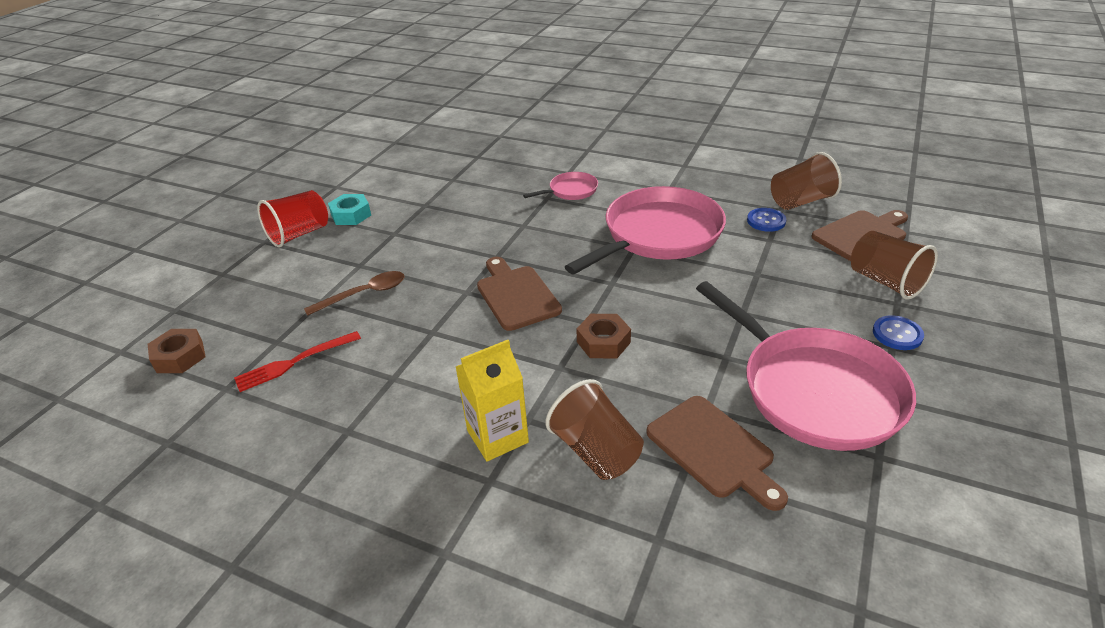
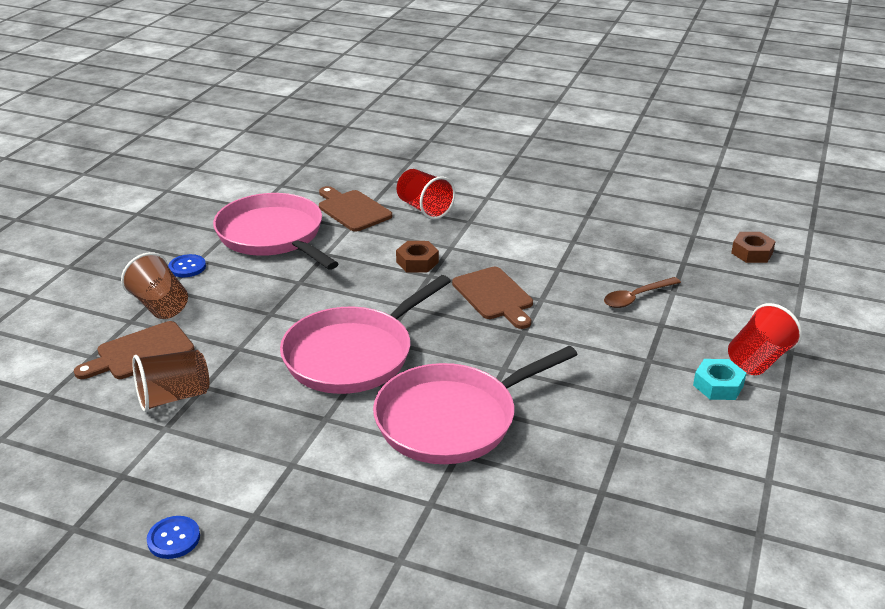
camera: 175 degrees right, 5 degrees down
(294, 362) = (656, 249): red fork -> none
(497, 436) = (487, 214): yellow carton -> none
(571, 190) = (452, 419): pink pan -> pink pan, size x2.20
(596, 451) = (424, 208): brown cup -> red cup
(766, 221) = (229, 371): blue button -> blue button (174, 539)

